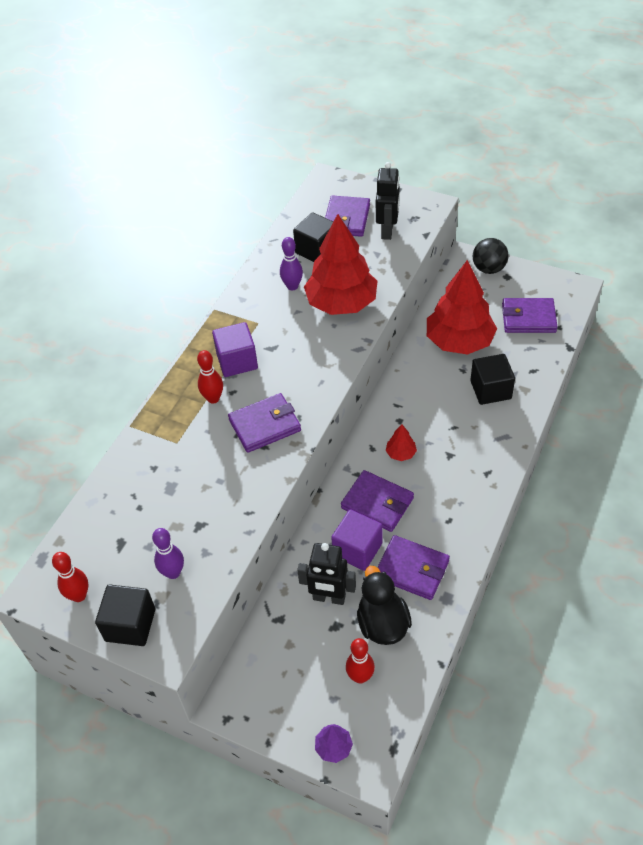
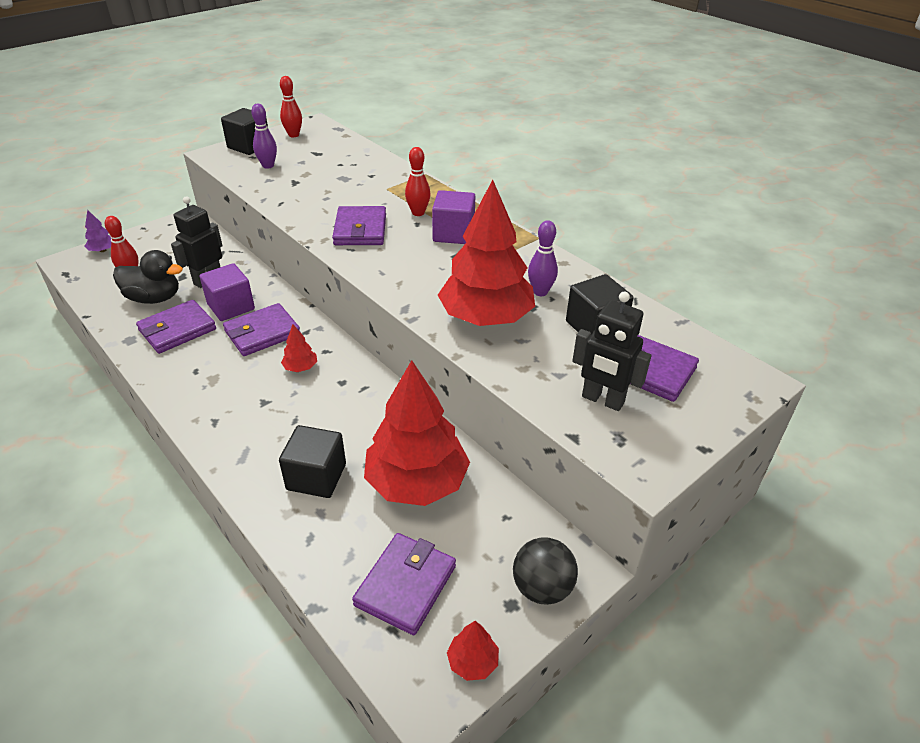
camera: 110 degrees right, 10 degrees down
(546, 280) = (473, 662): none -> red tree

